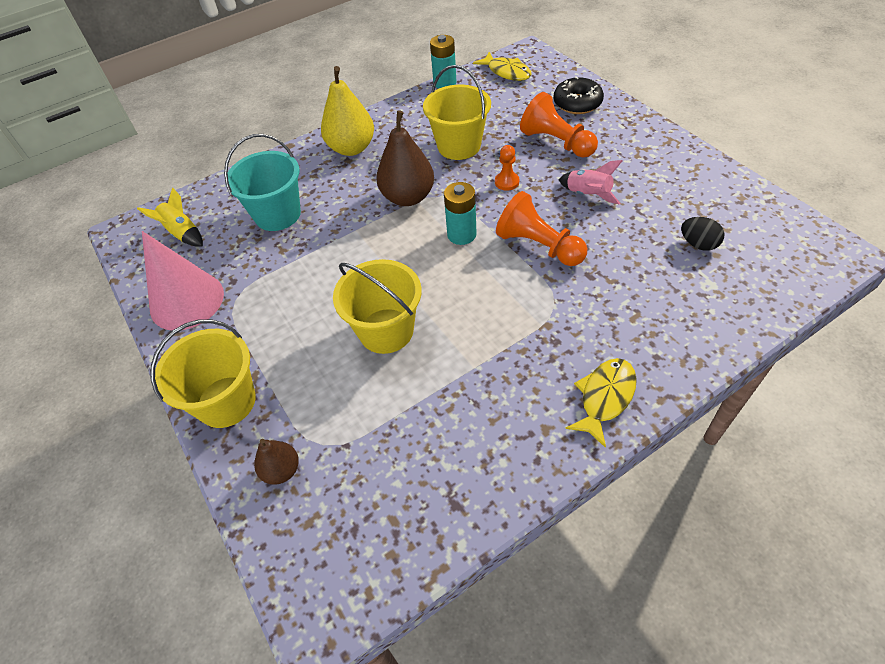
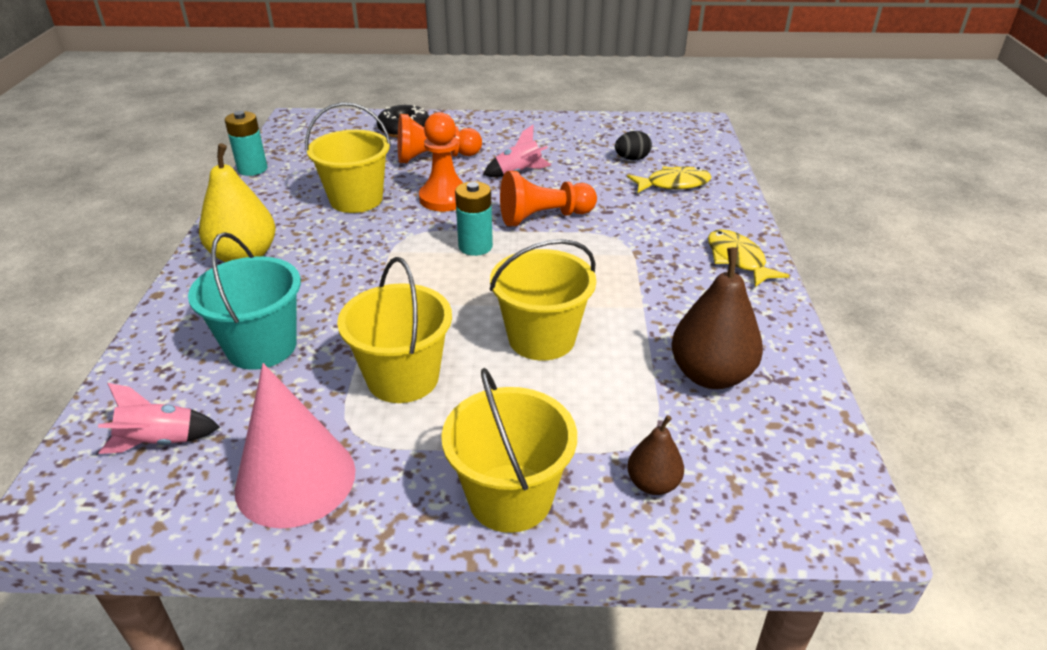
camera: 60 degrees left, 15 degrees down
(182, 233) = (160, 441): yellow rocket -> pink rocket
(295, 289) = (403, 378): none -> yellow bucket
(408, 197) = (379, 254): brown pear -> brown pear (710, 375)
(506, 72) = (302, 138): yellow fish -> yellow fish (673, 184)
(507, 182) = (444, 198): orange pawn -> orange pawn, size x1.84

